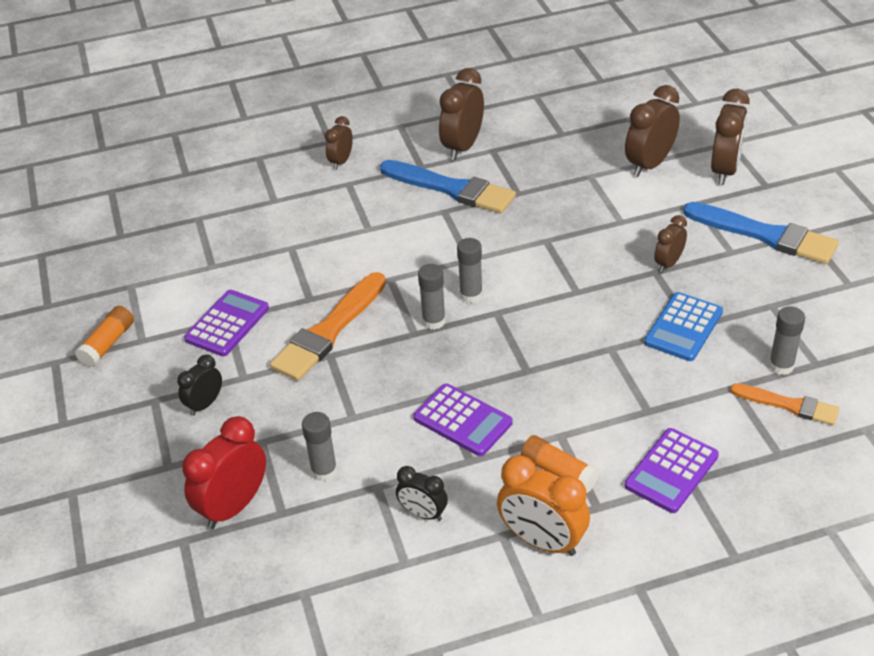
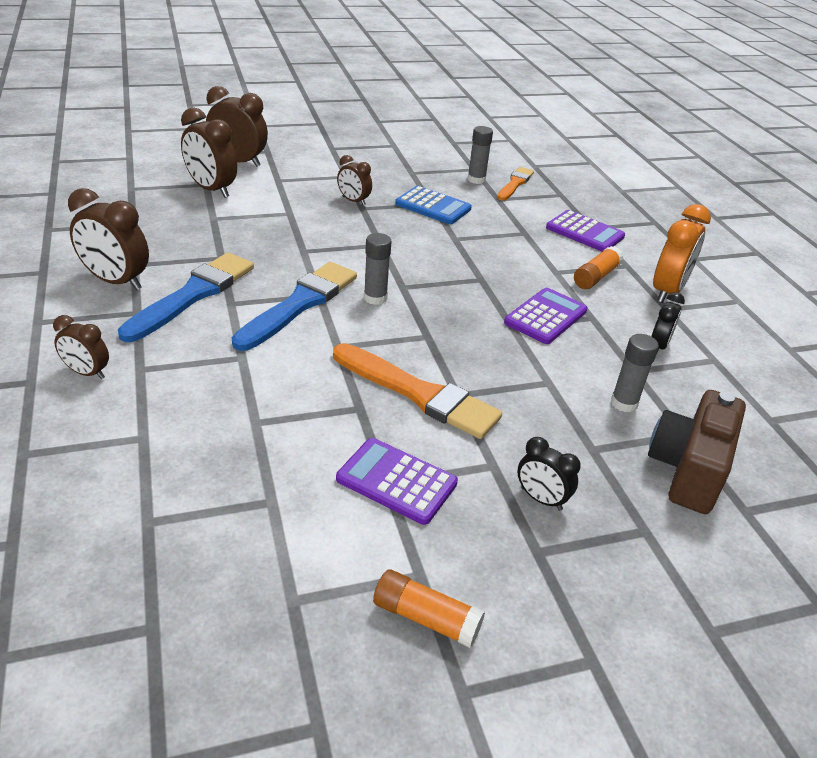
camera: 95 degrees left, 5 degrees down
(233, 506) = (688, 470): red clock -> brown camera
(434, 321) = (411, 322): grey glue stick -> none
(765, 235) = (330, 161): blue brush -> blue brush (299, 304)

